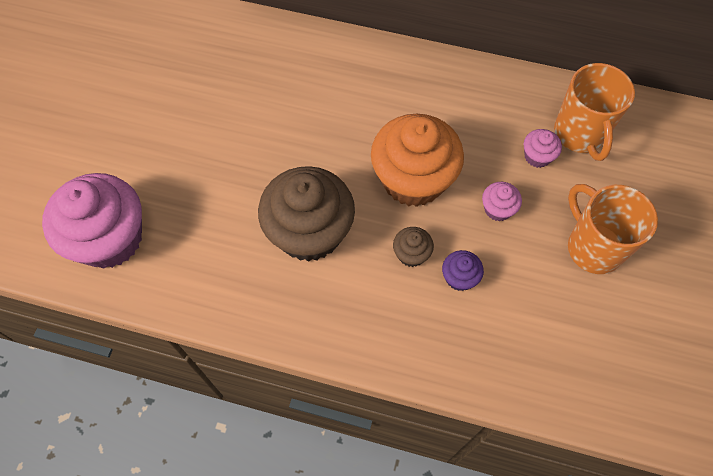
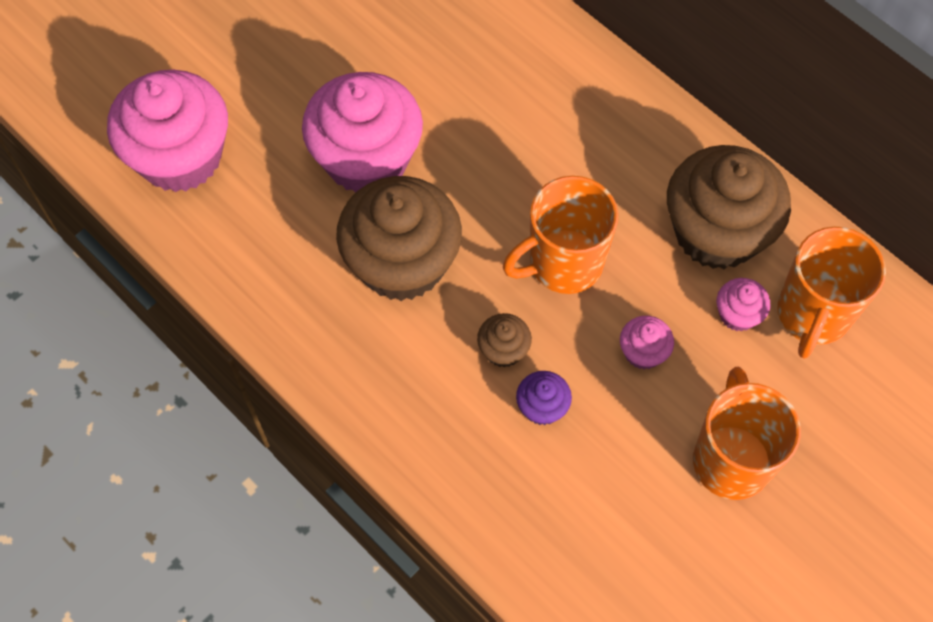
camera: 30 degrees right, 0 degrees up
(243, 176) = (366, 159): none -> pink cupcake
(413, 179) = (563, 264): orange cupcake -> orange mug
(492, 113) = (716, 232): none -> brown cupcake

